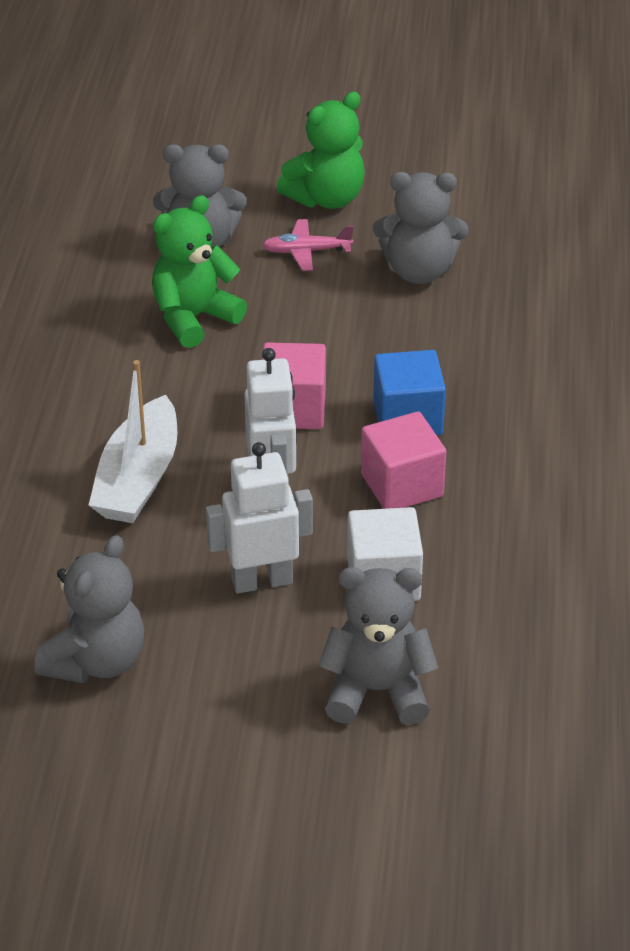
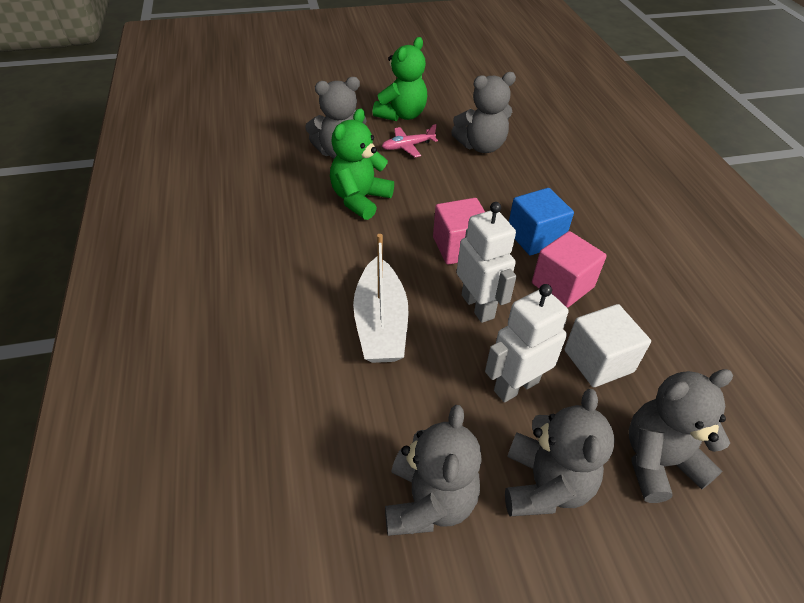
camera: 20 degrees left, 5 degrees up
(231, 678) = (545, 485): none -> grey teddy bear

